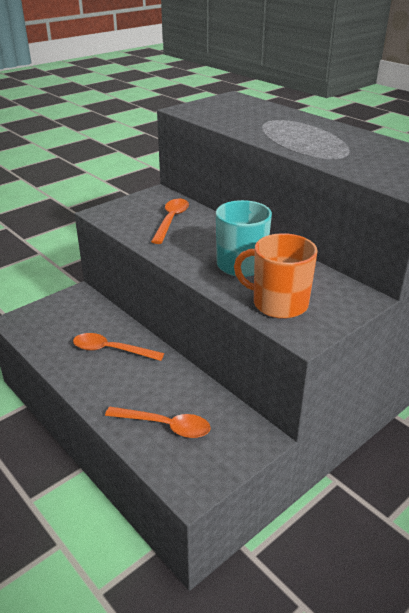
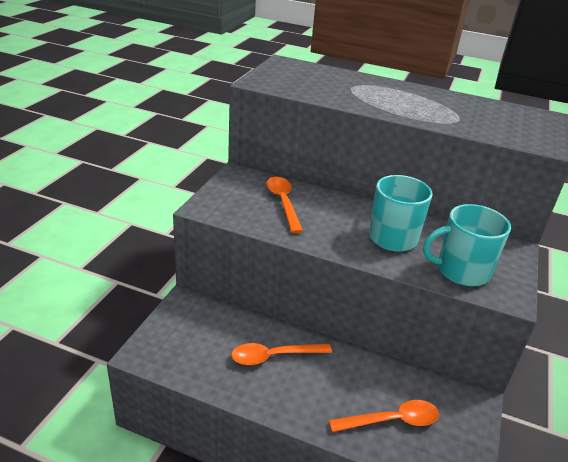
camera: 30 degrees left, 0 degrees up
(278, 303) = (461, 271): orange mug -> turquoise mug

